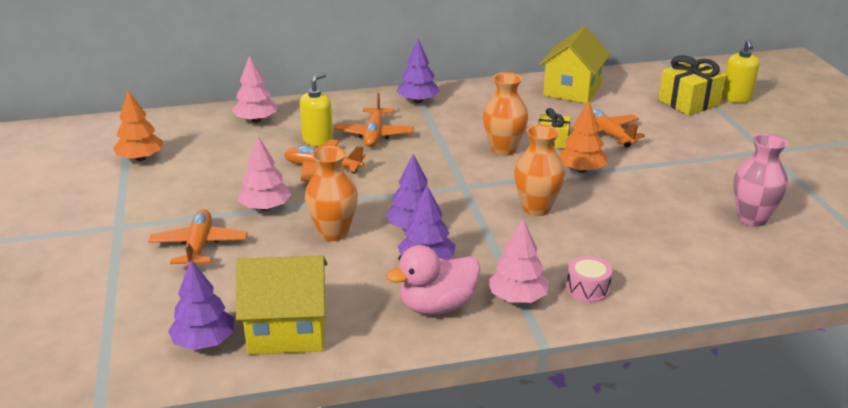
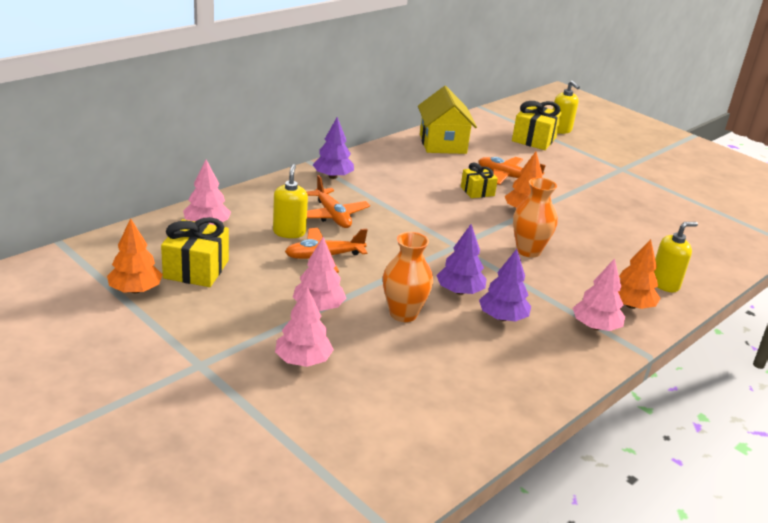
camera: 35 degrees left, 0 degrees up
(199, 246) = (303, 360): orange plane -> pink tree
(204, 153) = (196, 269): none -> yellow gift
(204, 342) = (414, 444): purple tree -> none
(287, 330) = (467, 410): yellow house -> none
(437, 306) = (551, 351): pink duck -> none
(503, 149) = (450, 206): orange vase -> none
(587, 289) = (631, 305): pink drum -> orange tree
(660, 279) = (664, 284): none -> yellow soap dispenser
(752, 218) = (667, 222): pink vase -> none

